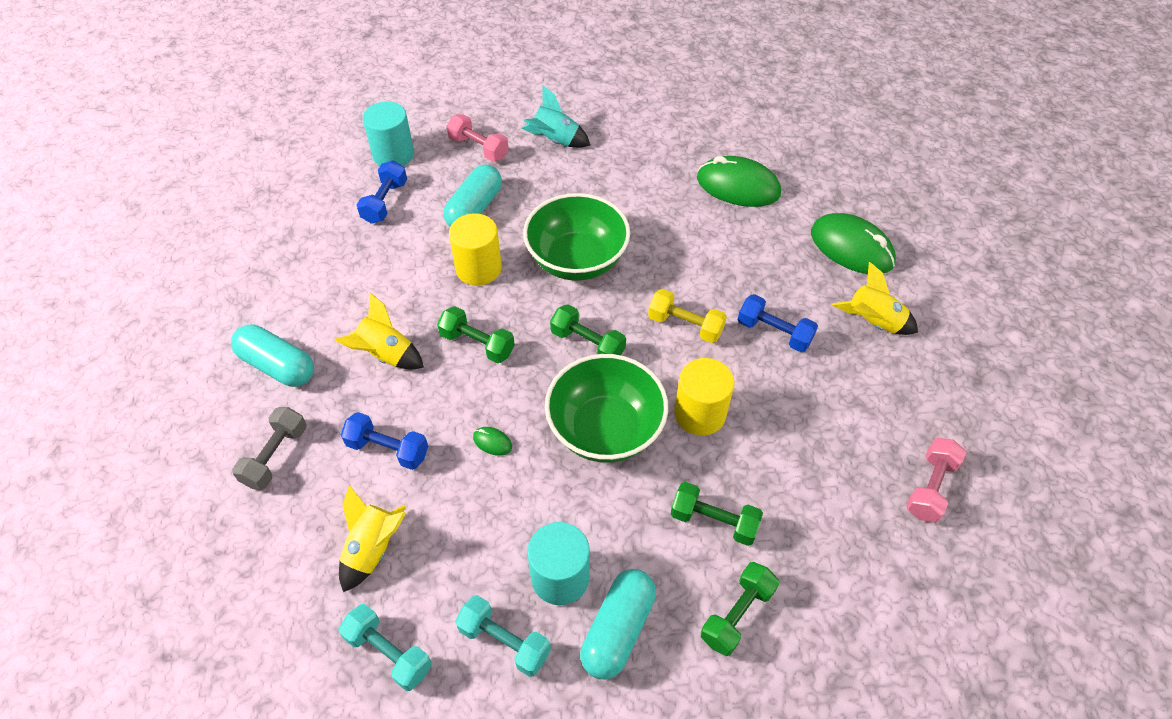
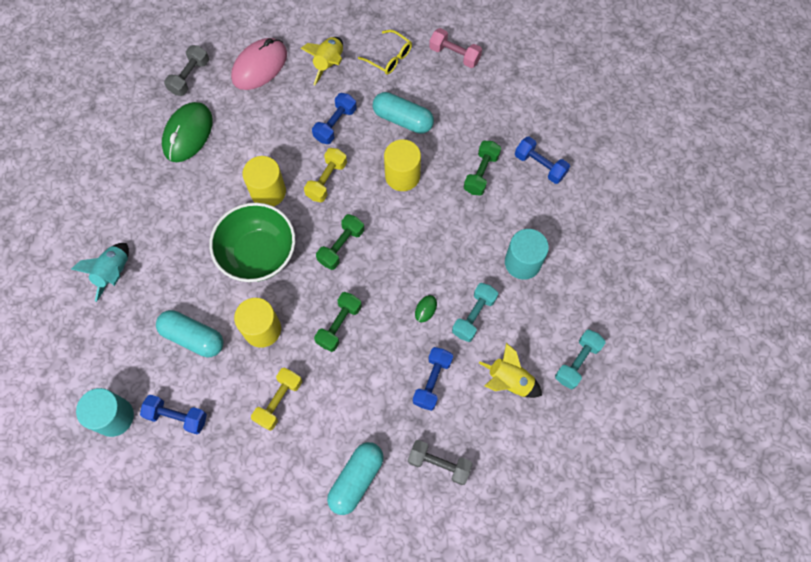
camera: 90 degrees left, 15 degrees up
(385, 354) = (347, 394): yellow rocket -> none
(387, 288) = (279, 401): none -> yellow dumbbell
(478, 148) = (115, 339): pink dumbbell -> none
(504, 641) = (565, 294): turquoise dumbbell -> turquoise dumbbell (474, 316)
(605, 429) = (415, 235): green bowl -> none
(618, 630) = (553, 230): turquoise capsule -> turquoise capsule (403, 119)
(663, 265) = (268, 192): none -> yellow cylinder
(737, 614) = (540, 165): green dumbbell -> blue dumbbell
(820, 182) = (190, 77): none -> grey dumbbell
(851, 248) = (259, 66): green mouse -> pink mouse
(902, 397) = (389, 57): none -> yellow glasses

